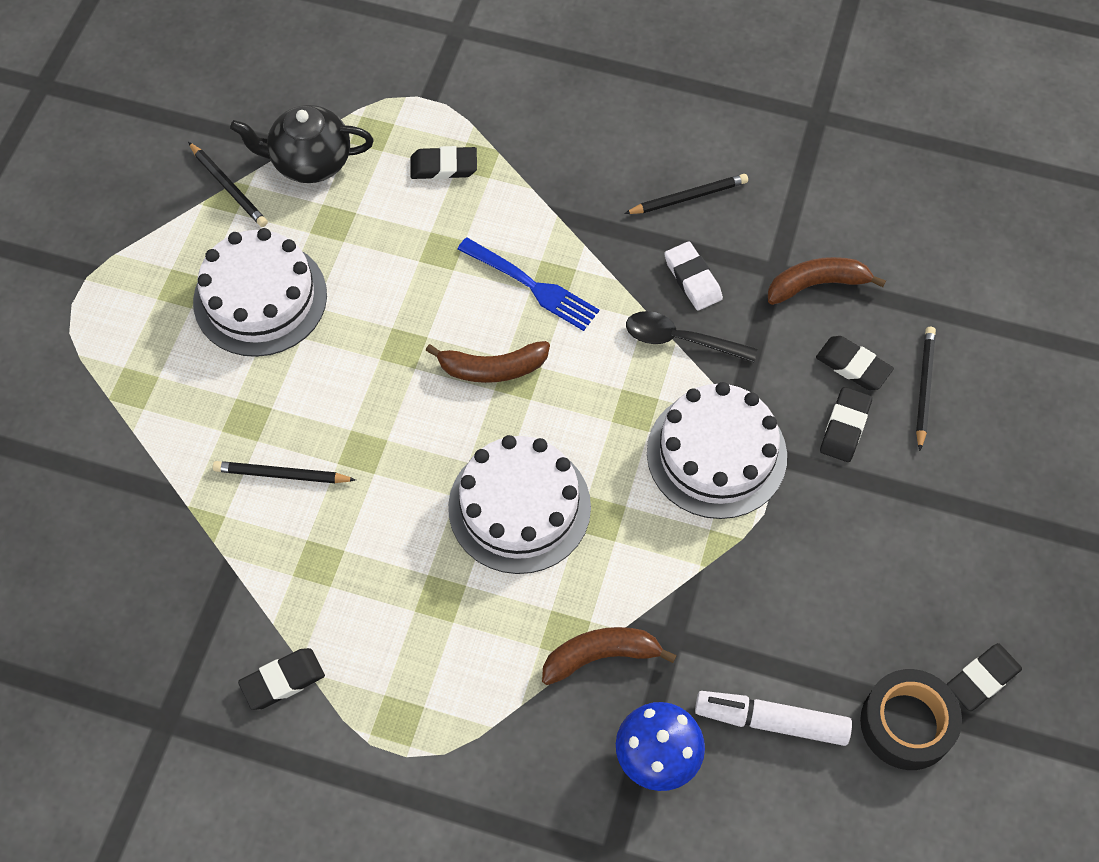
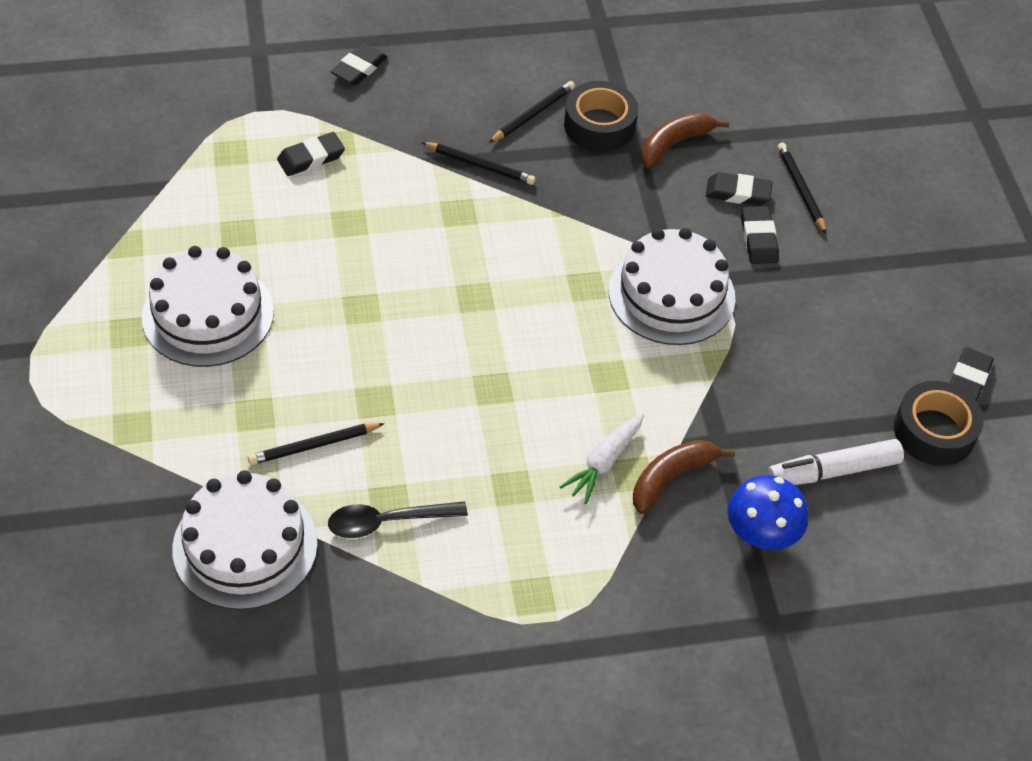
camera: 30 degrees left, 10 degrees down
(229, 187) = (124, 236): black pencil -> black pencil (480, 165)
(283, 681) = (415, 606): black eraser -> black eraser (359, 68)
(310, 162) = (187, 192): black teapot -> none
(492, 368) = (448, 297): brown banana -> none
(519, 507) = (536, 393): white cake -> white cake (245, 546)
(532, 286) = (443, 223): blue fork -> none
(544, 610) = (604, 462): none -> white carrot
(680, 340) = (591, 221): black spoon -> black spoon (387, 522)
(692, 279) = (573, 173): white eraser -> none
(750, 234) = (599, 125): none -> black tape

